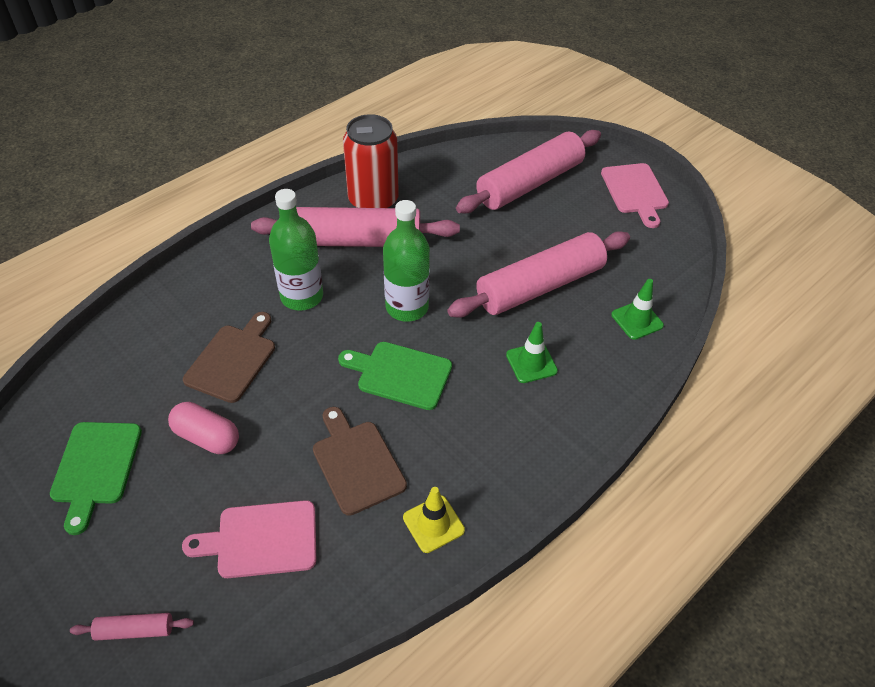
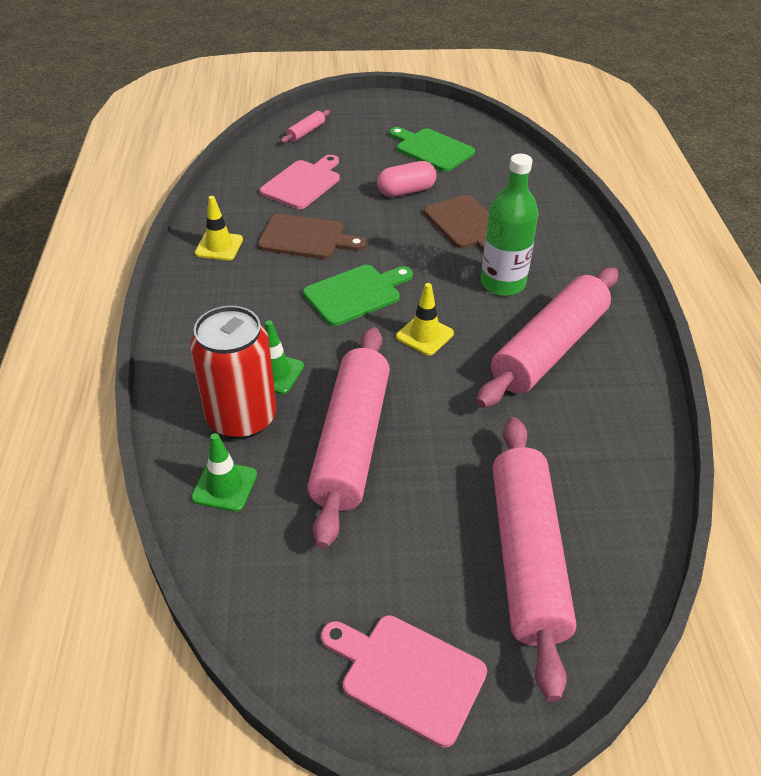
camera: 130 degrees right, 5 degrees down
(373, 200) = (608, 392): red can -> red can (242, 418)
(407, 307) = (424, 335): green bottle -> yellow traffic cone

